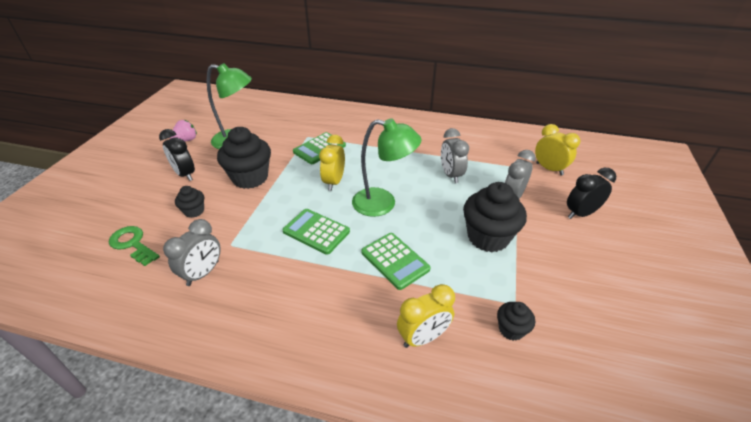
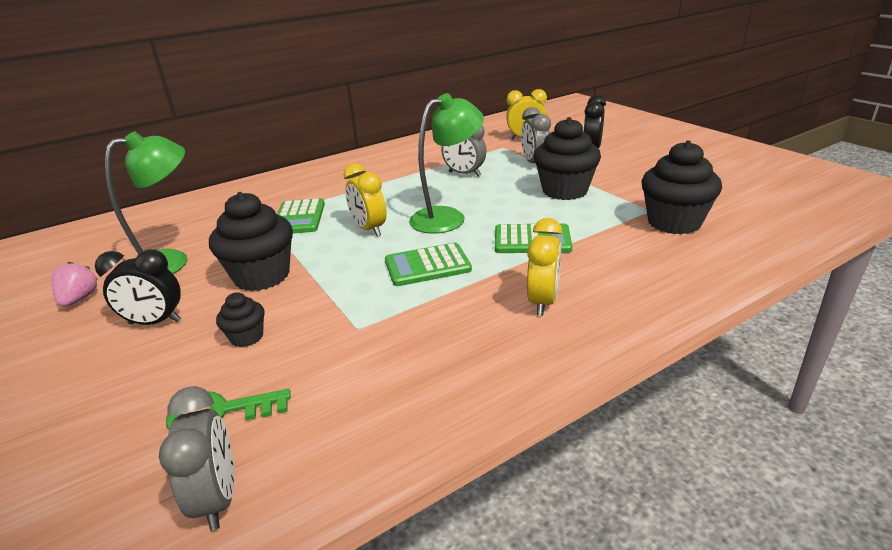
camera: 45 degrees left, 10 degrees down
(203, 273) = (376, 364): grey clock -> grey clock (218, 498)
(423, 337) = (639, 262): yellow clock -> yellow clock (543, 302)
(511, 329) = (674, 222): black cupcake -> black cupcake, size x2.01

